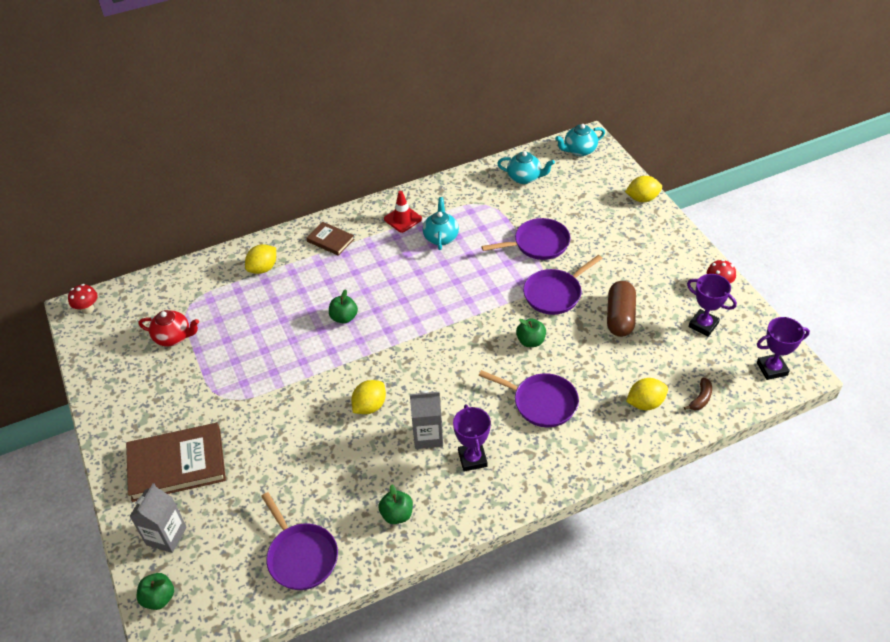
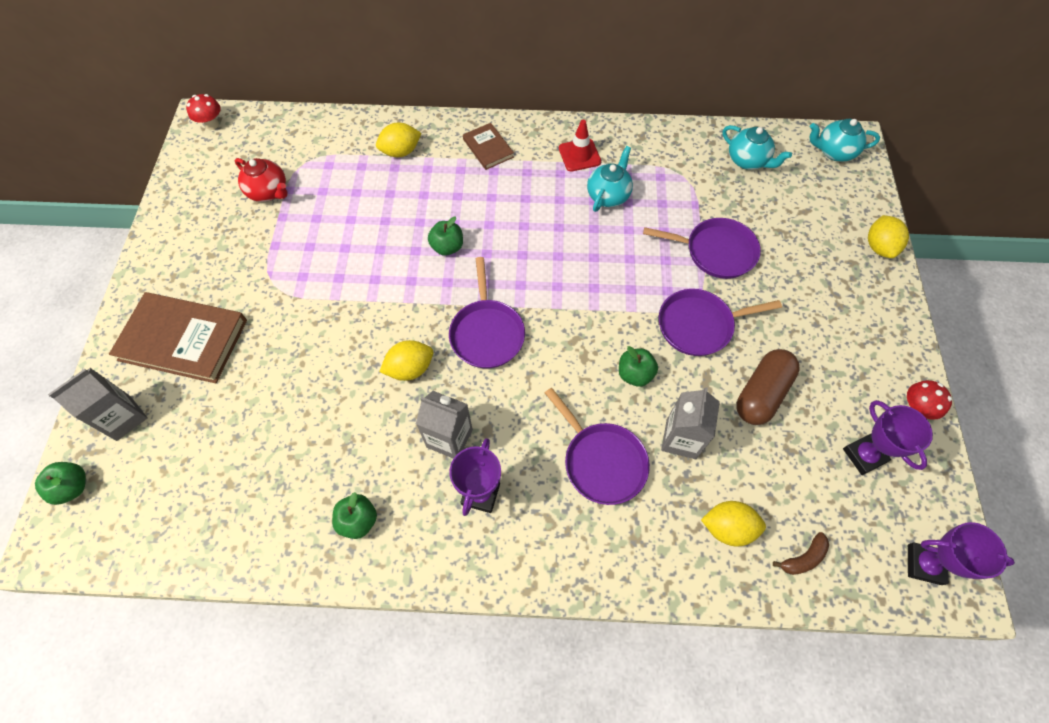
camera: 25 degrees right, 15 degrees up
(301, 556) = (232, 516): purple pan -> purple pan (487, 333)
(585, 366) = (681, 439): none -> grey carton
(642, 198) = (879, 247): yellow lemon -> yellow lemon turned 75 degrees clockwise

